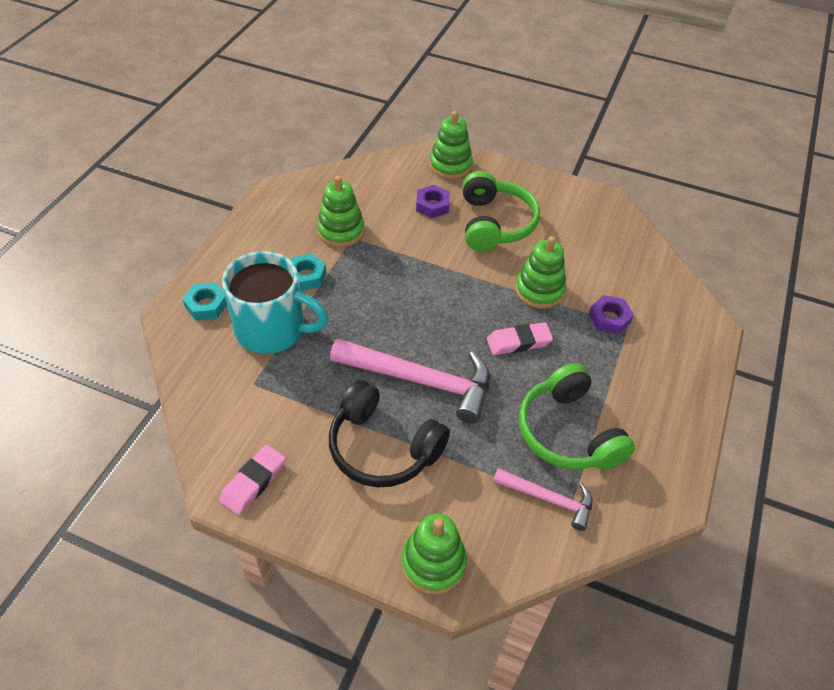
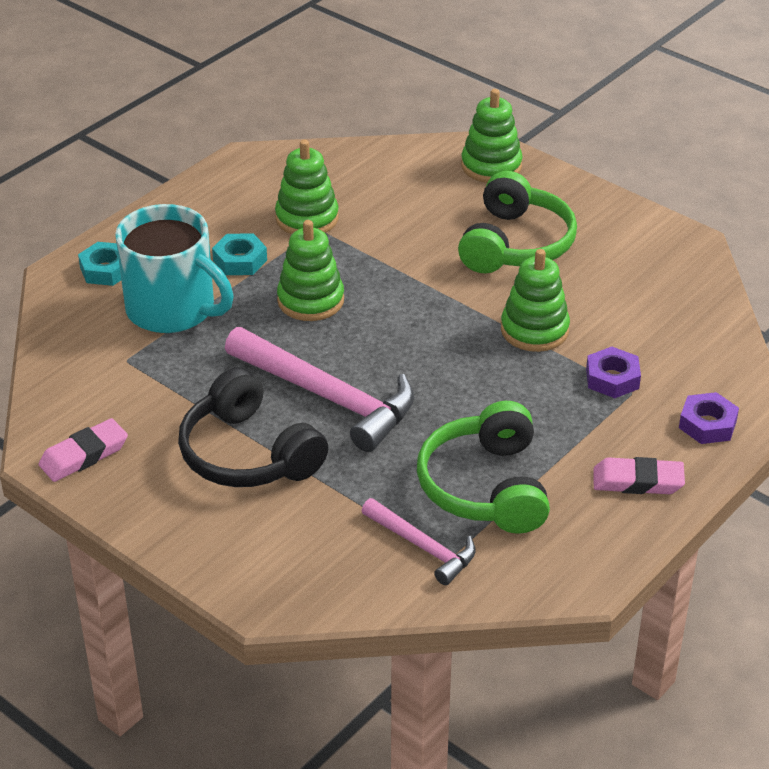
camera: 20 degrees right, 10 degrees down
(432, 205) = (442, 209): purple nut -> purple nut (707, 424)
(433, 563) = (252, 575): green stacking toy -> green stacking toy (310, 300)
(518, 342) = (475, 381): pink eraser -> pink eraser (637, 481)

